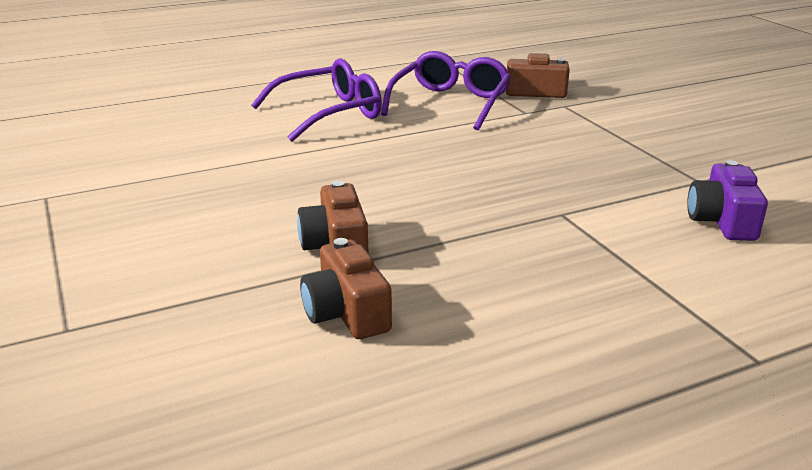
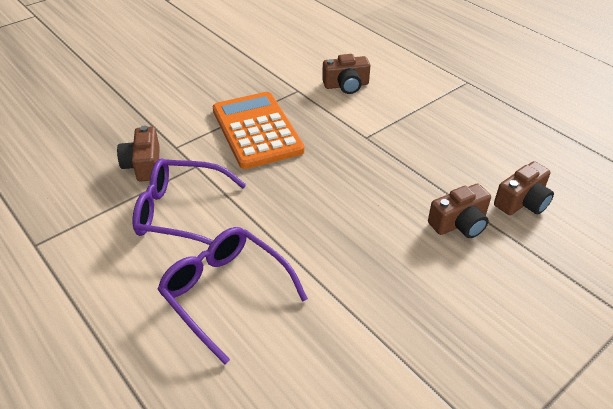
camera: 105 degrees left, 15 degrees up
(592, 146) = (257, 130): none -> orange calculator
(722, 221) = (346, 85): purple camera -> brown camera

